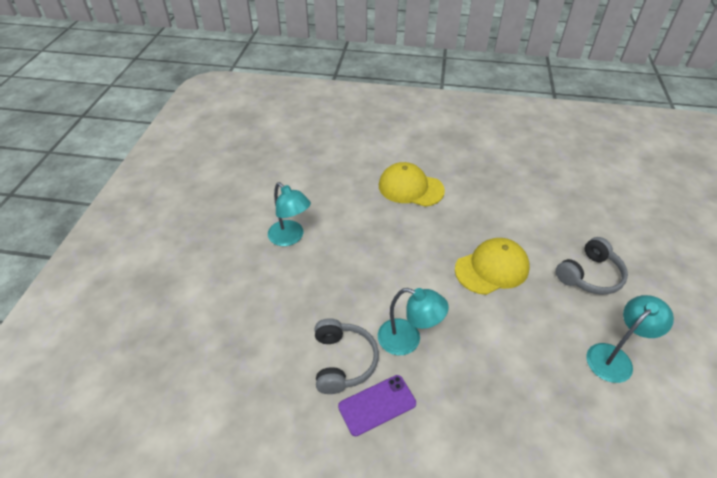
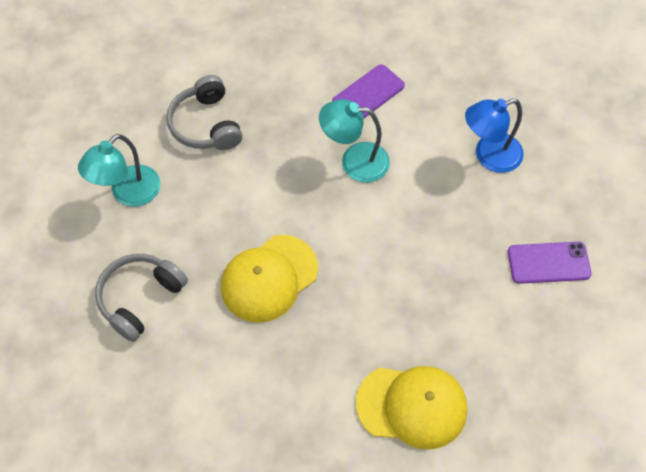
camera: 165 degrees right, 15 degrees up
(290, 238) = (548, 263): turquoise lamp -> purple phone
(292, 318) = (489, 156): none -> blue lamp
(343, 361) = (415, 124): grey headphones -> grey headphones (206, 124)

